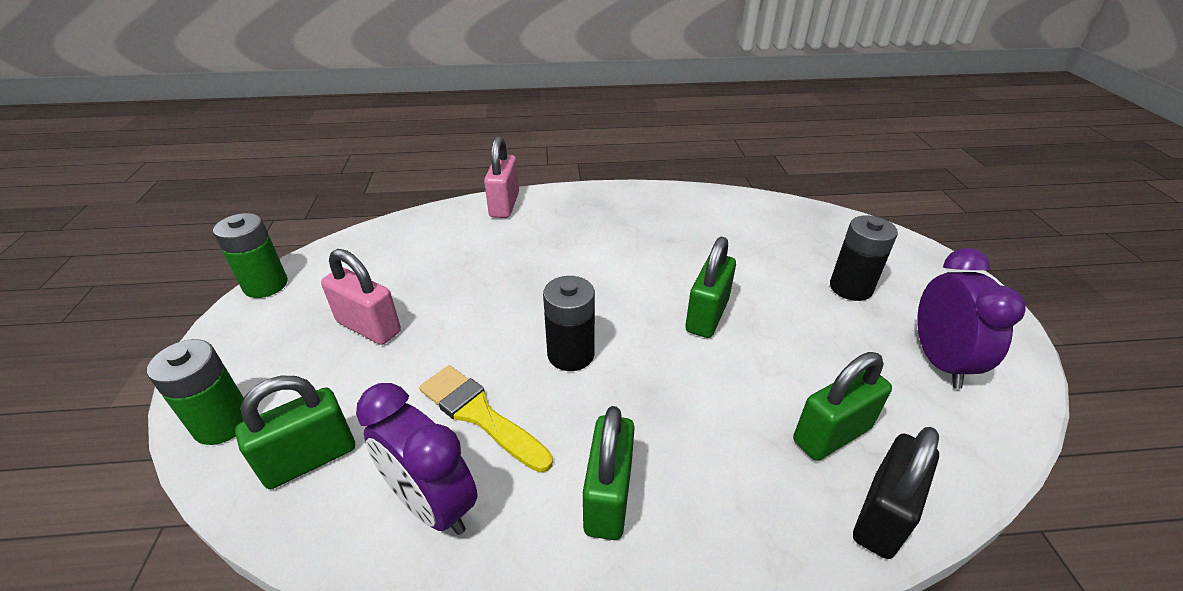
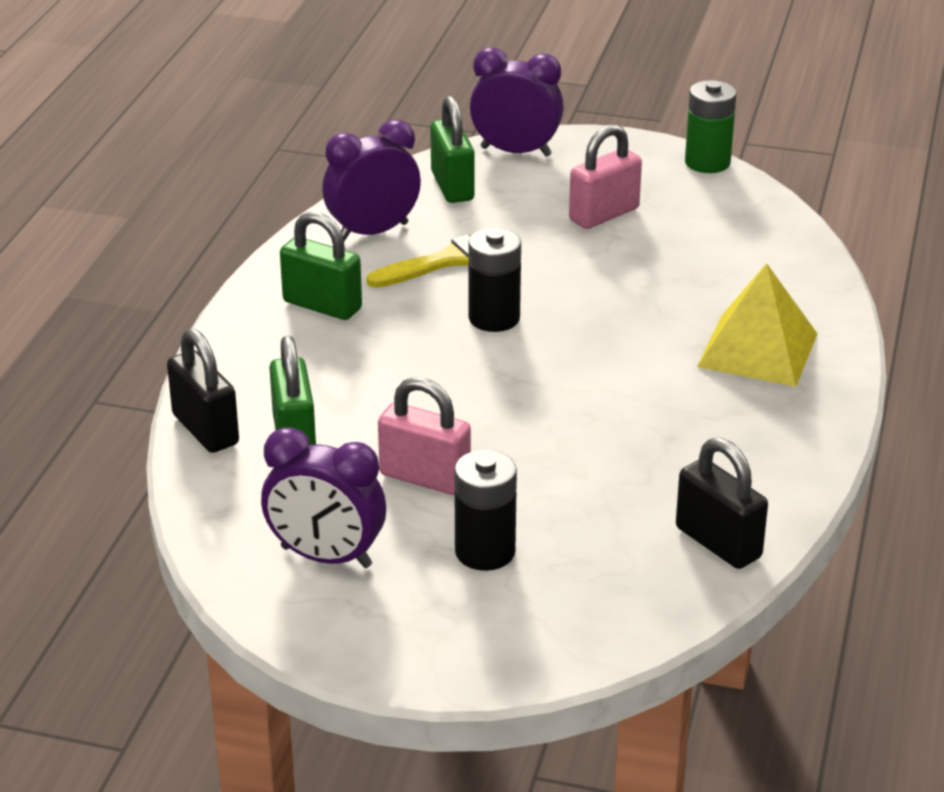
camera: 110 degrees right, 5 degrees down
(223, 423) = (516, 151): green battery -> purple clock
(504, 205) = (822, 320): pink padlock -> pink padlock (425, 478)
(551, 223) = (757, 349): none -> yellow pyramid
(707, 316) = (500, 418): green padlock -> none
(754, 209) = (718, 543): none -> black padlock

